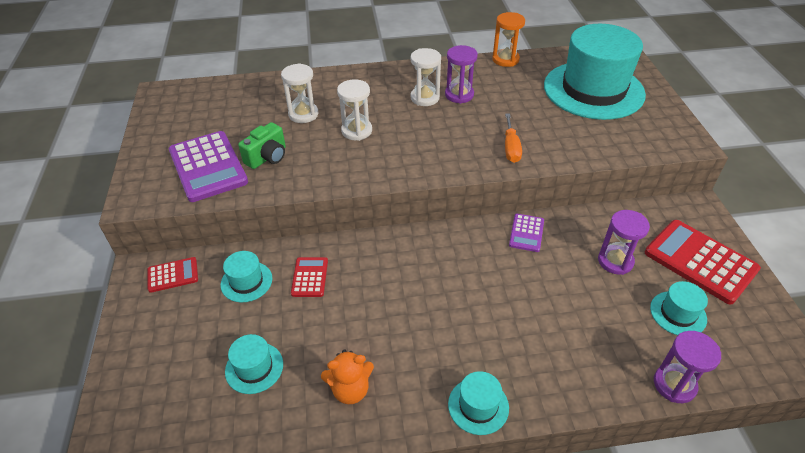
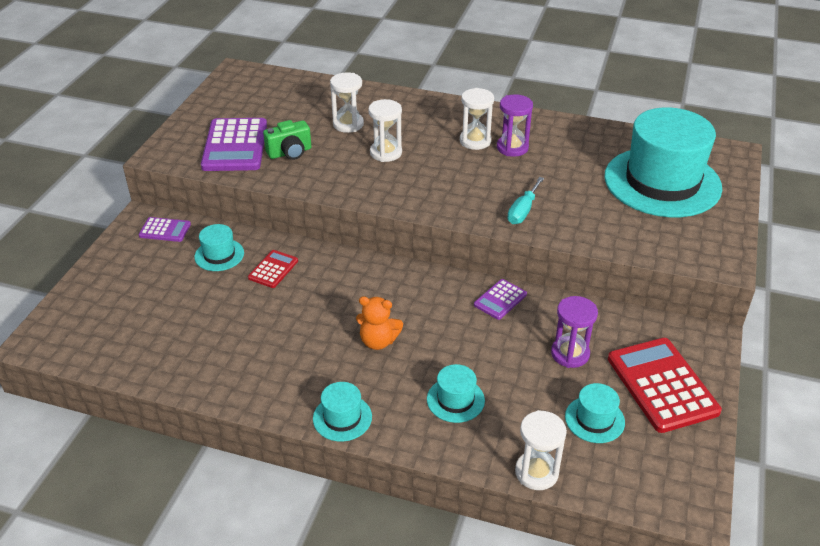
camera: 25 degrees right, 5 degrees down
(173, 275) = (165, 230): red calculator -> purple calculator
(254, 367) = (182, 321): turquoise hat -> turquoise hat (455, 400)
(350, 389) = (246, 365): orange teddy bear -> orange teddy bear (378, 341)
(505, 59) = (591, 126): orange hourglass -> none
(511, 148) = (523, 211): orange screwdriver -> turquoise screwdriver
(674, 384) = (536, 472): purple hourglass -> white hourglass

